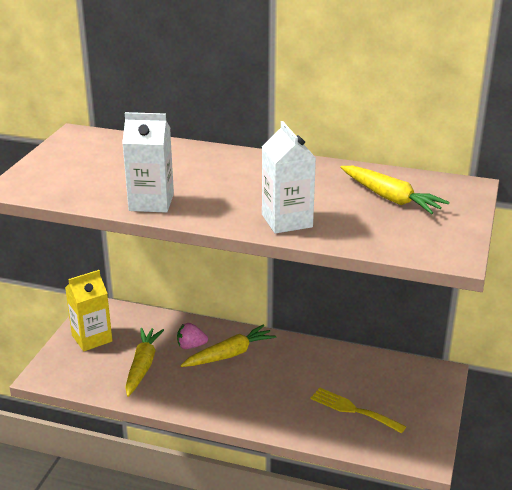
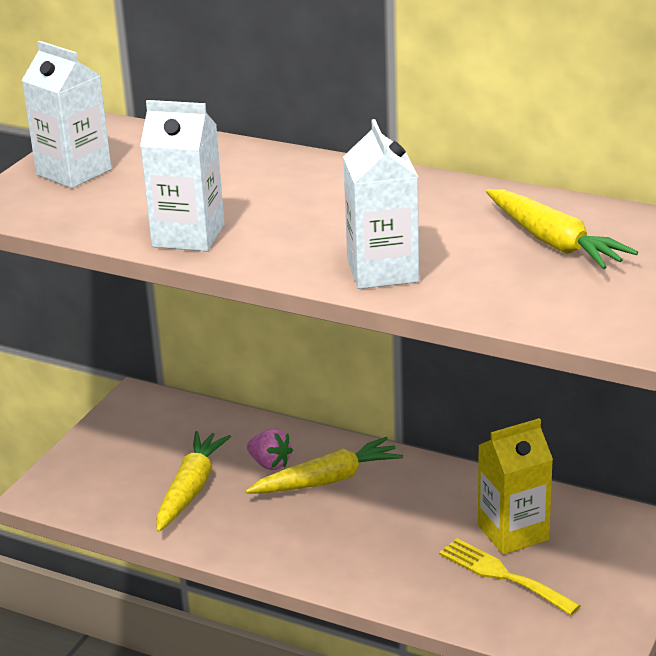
camera: 10 degrees right, 0 degrees up
(63, 163) = (74, 172): none -> white carton
(92, 338) = (121, 444): yellow carton -> yellow carton (513, 532)
(191, 346) = (270, 464): pink strawberry -> pink strawberry turned 150 degrees counterclockwise

